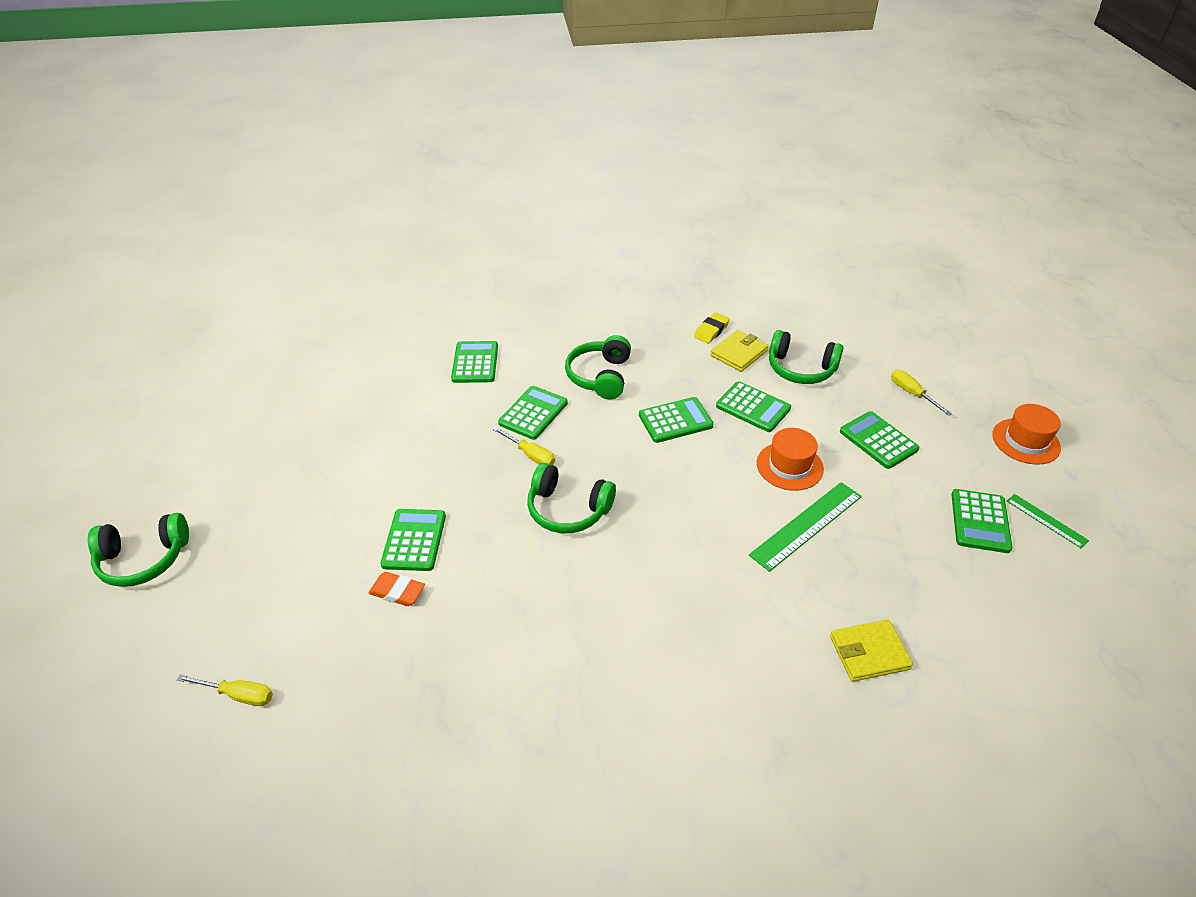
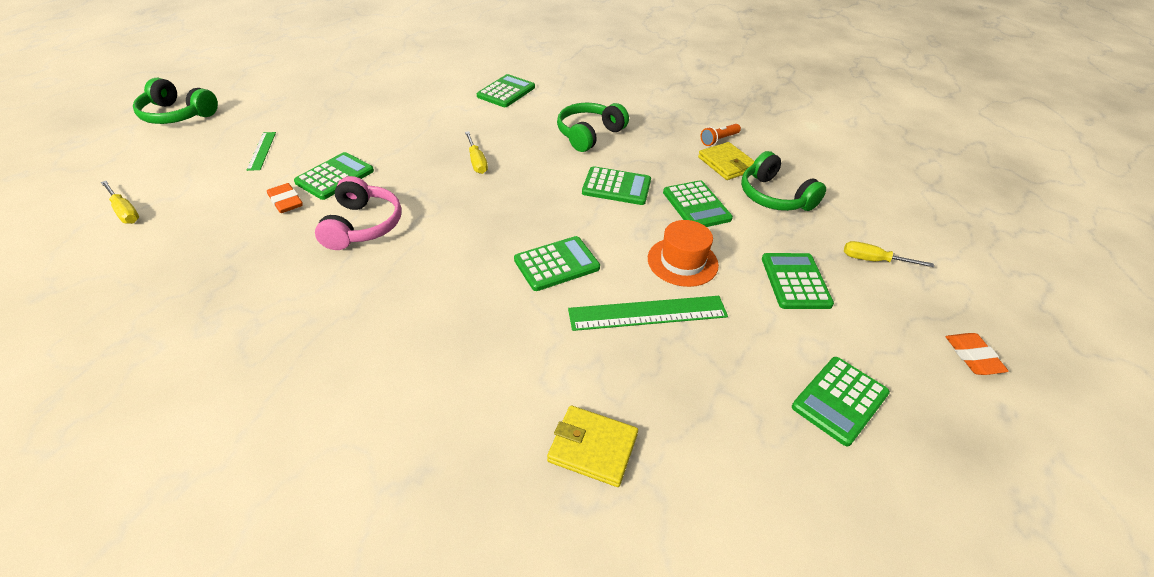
camera: 30 degrees right, 0 degrees up
(500, 575) = (362, 225): none -> pink headphones
(533, 413) = (510, 137): green calculator -> green calculator (556, 264)
(568, 509) = (461, 207): green headphones -> none
(711, 331) = (719, 140): yellow eraser -> orange flashlight
(739, 353) = (726, 164): yellow wallet -> yellow wallet turned 75 degrees clockwise
(912, 393) = (873, 260): yellow screwdriver -> yellow screwdriver turned 75 degrees counterclockwise
(1025, 441) = (972, 357): orange hat -> orange eraser
(1046, 520) = (926, 440): green ruler -> green ruler (261, 151)

